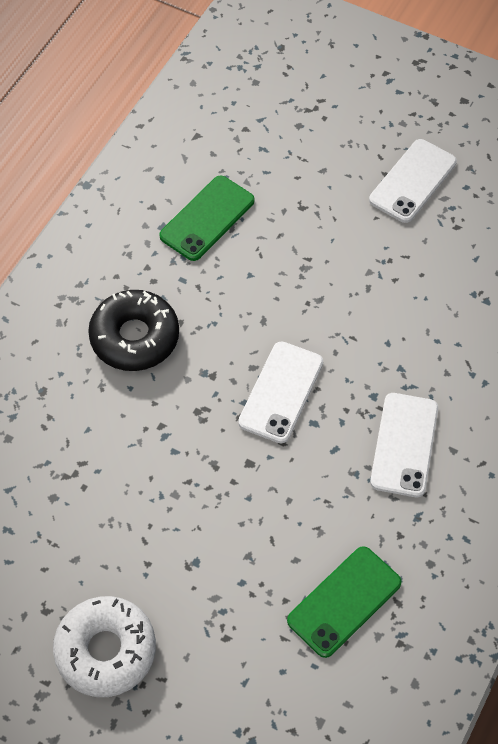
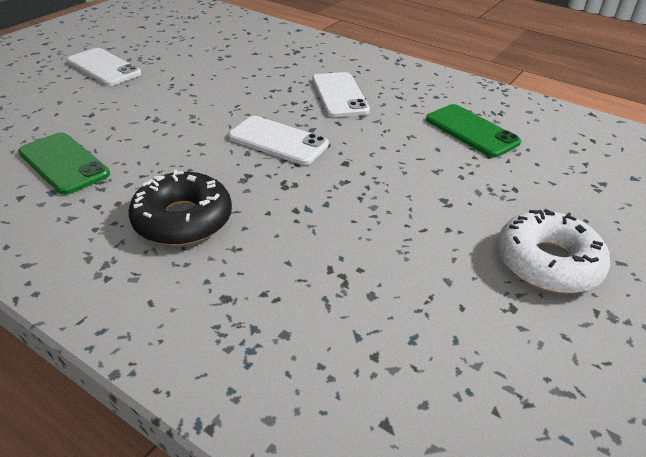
camera: 85 degrees left, 20 degrees down
(404, 445) = (339, 95): white phone -> white phone turned 60 degrees clockwise

